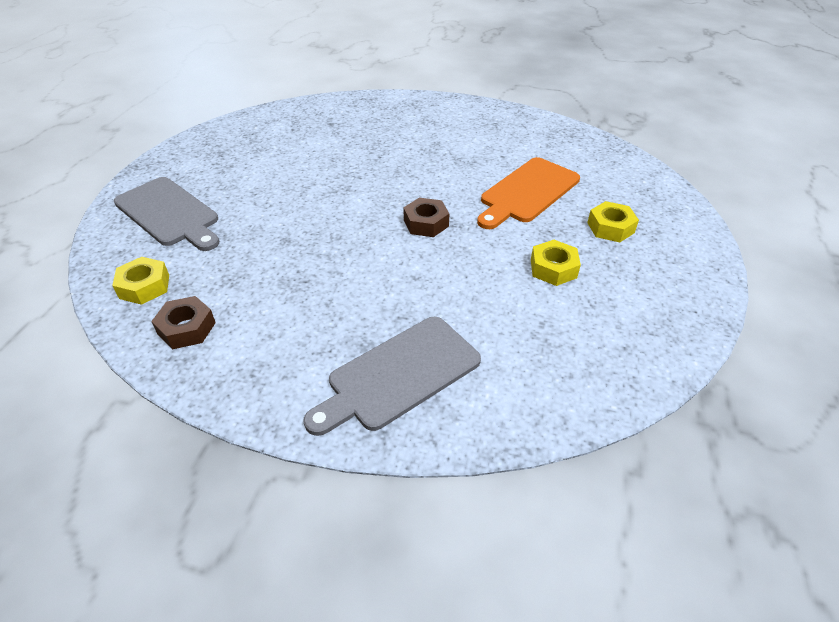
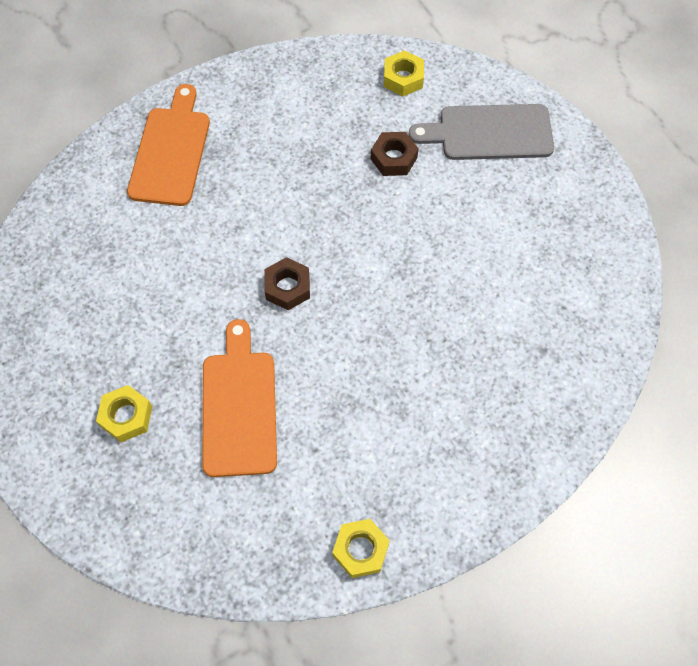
camera: 135 degrees right, 20 degrees up
(187, 328) = (333, 79): brown nut -> brown nut (393, 158)
(399, 374) = (171, 151): grey cutting board -> orange cutting board
(553, 268) = (141, 321): yellow nut -> yellow nut (360, 550)

